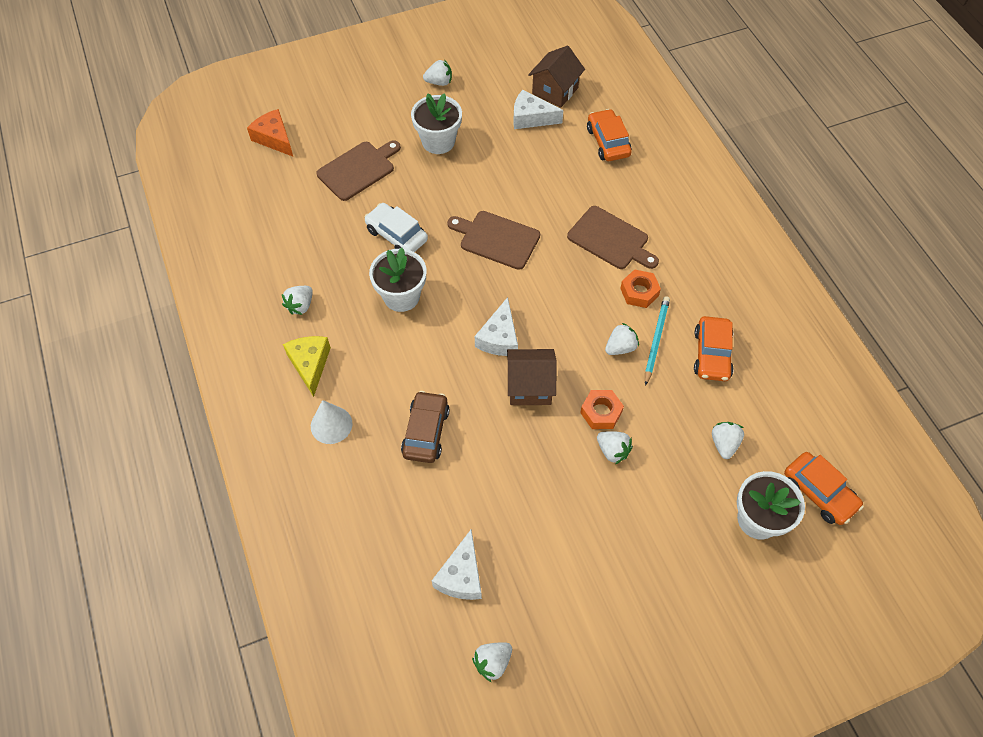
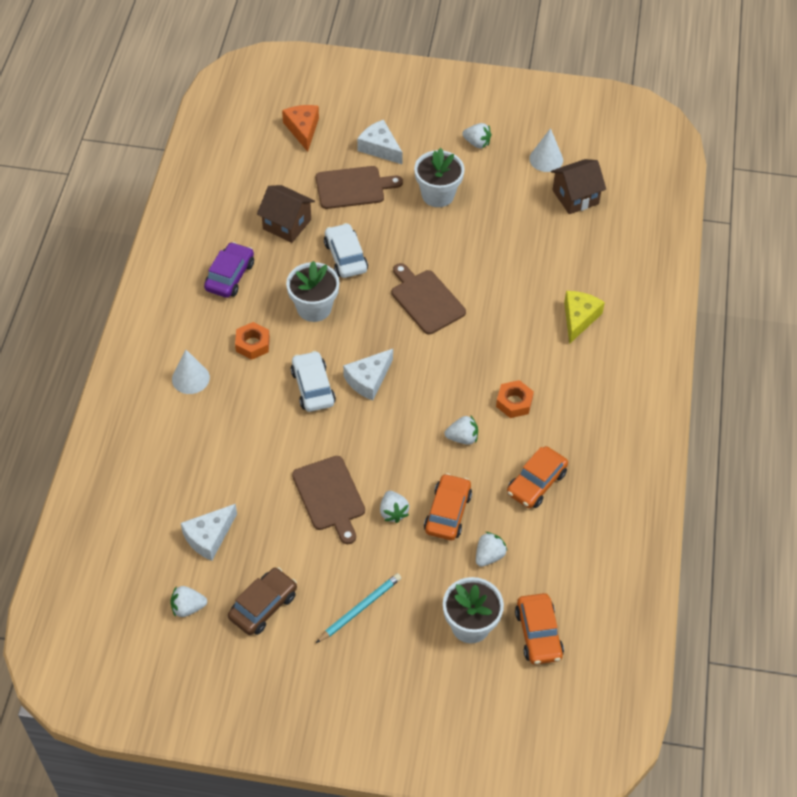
camera: 30 degrees right, 5 degrees down
(300, 306) = (230, 276): white strawberry -> purple car
(310, 364) = (206, 325): yellow cheese -> yellow cheese (579, 318)
(426, 432) = (258, 421): brown car -> brown car (263, 606)
(454, 371) = (313, 387): none -> white car
(507, 70) = (546, 159): none -> white cone
(530, 386) = (364, 429): brown house -> brown house (287, 224)
(531, 118) = (535, 211): white cheese -> white cheese (379, 148)
(601, 412) = (406, 479): orange nut -> orange nut (252, 344)
(608, 142) = (588, 264): orange car -> orange car (448, 512)
(610, 240) = (523, 348): brown cutting board -> brown cutting board (330, 496)
(656, 340) = (497, 447): turquoise pencil -> turquoise pencil (360, 608)

